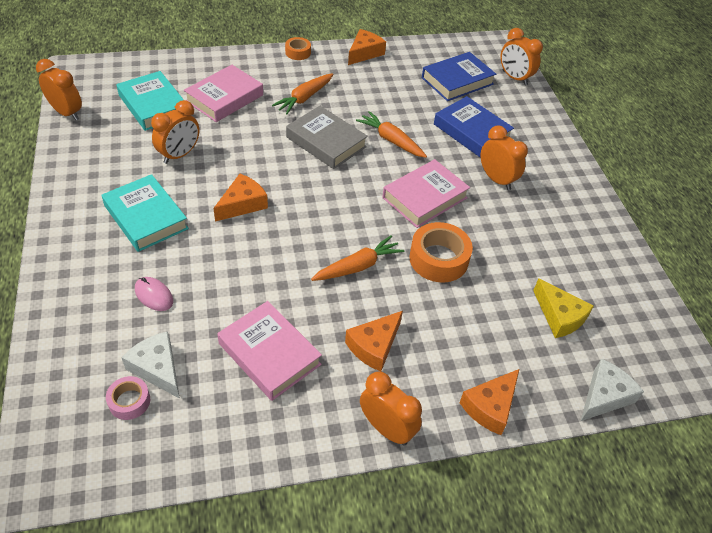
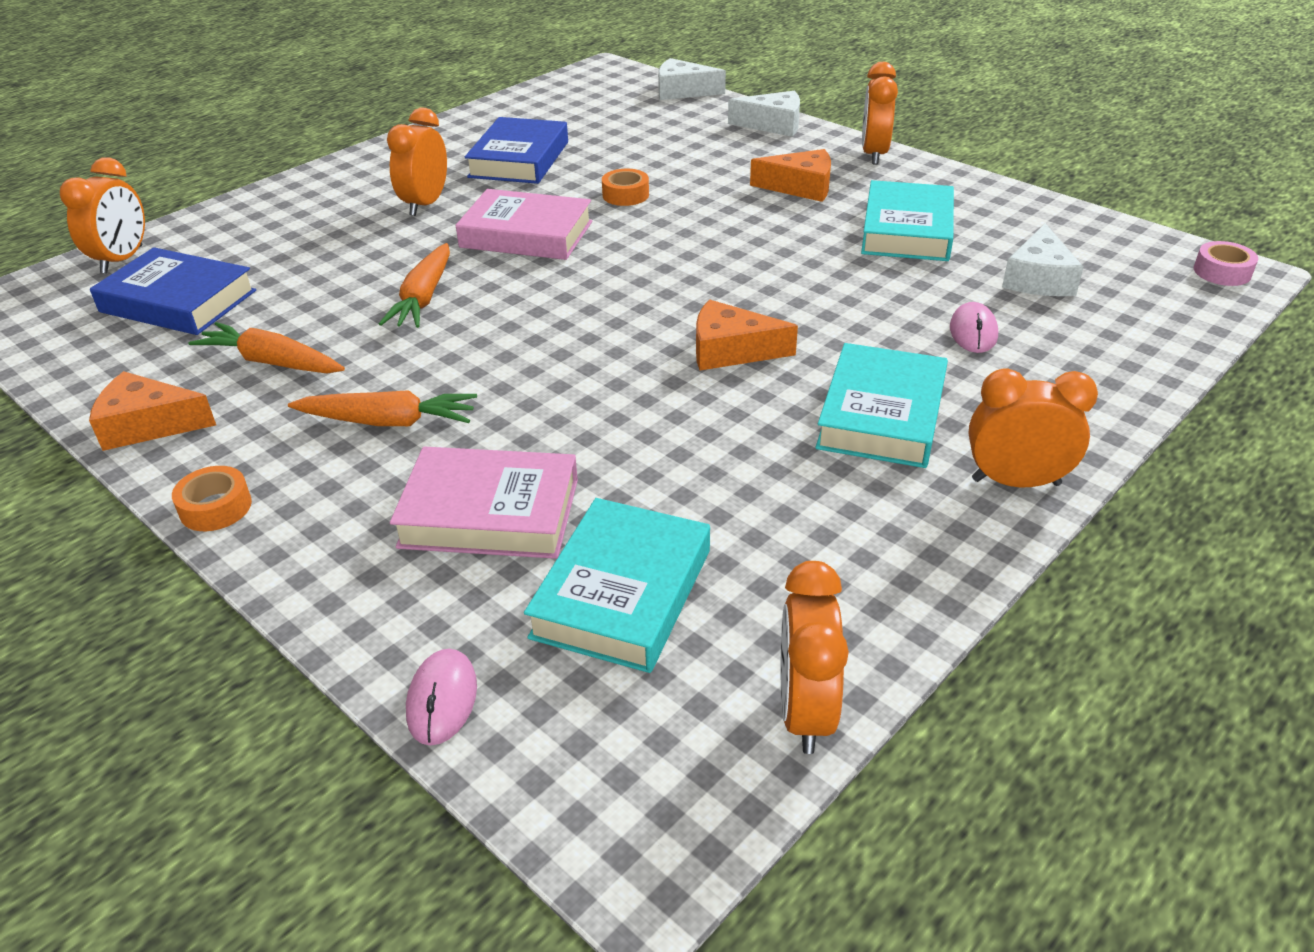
camera: 120 degrees left, 10 degrees down
(129, 401) = (1094, 274): pink tape -> pink tape (1222, 272)
(162, 61) = (442, 699): none -> pink mouse
(179, 155) = (714, 468): orange clock -> orange clock (1015, 482)
(269, 354) = (907, 230): pink book -> turquoise book
(326, 142) = (495, 347): grey book -> none
(358, 266) = (710, 231): orange carrot -> orange carrot (272, 362)
(438, 259) = (625, 195): orange tape -> orange tape, size x0.56
(471, 131) = (326, 249): blue book -> blue book (519, 159)
(490, 407) = (773, 125): orange cheese -> white cheese
(559, 316) = (615, 124): yellow cheese -> none

